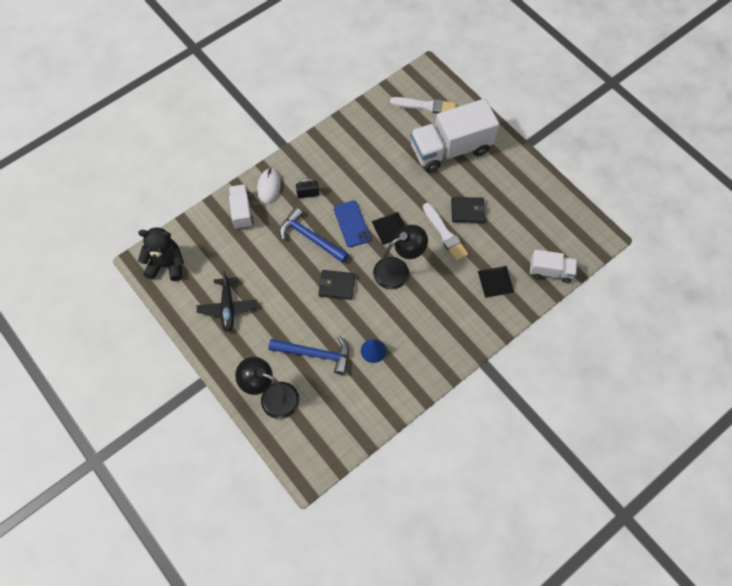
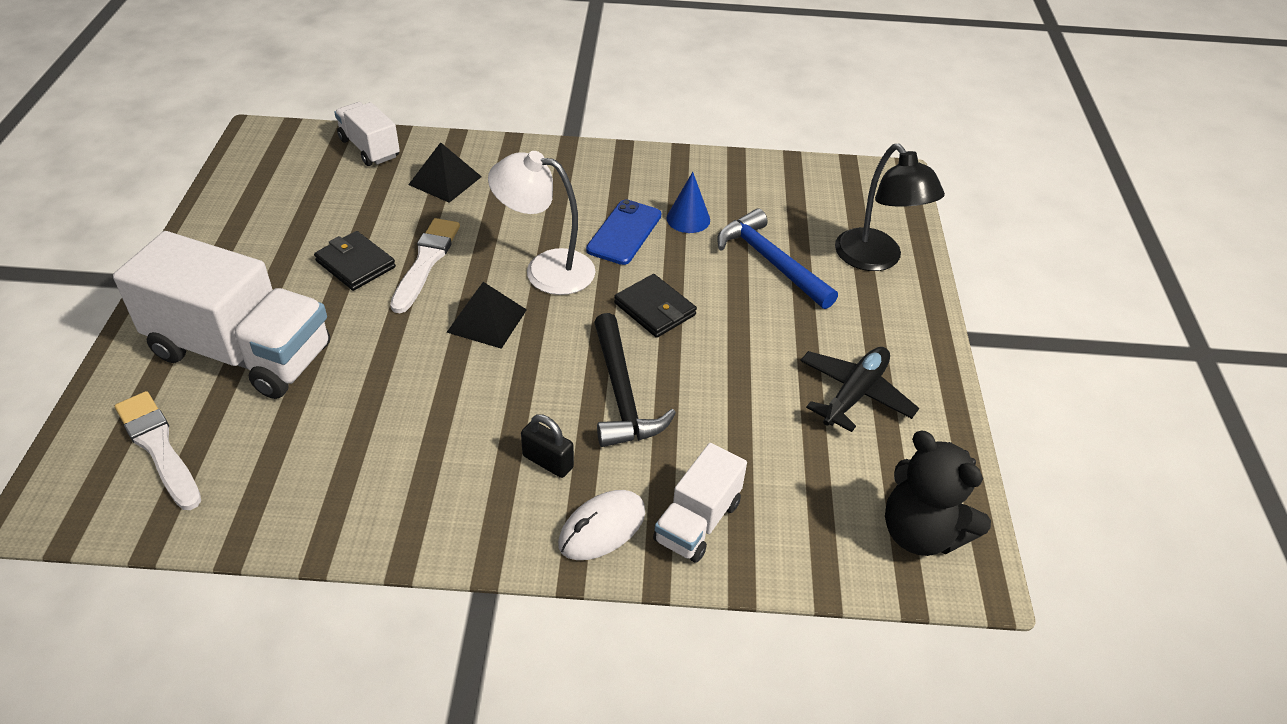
camera: 140 degrees left, 20 degrees down
(310, 238) = (622, 394): blue hammer -> black hammer
(352, 224) = (534, 366): blue phone -> blue phone (624, 232)
(398, 270) = (546, 269): black lamp -> white lamp

